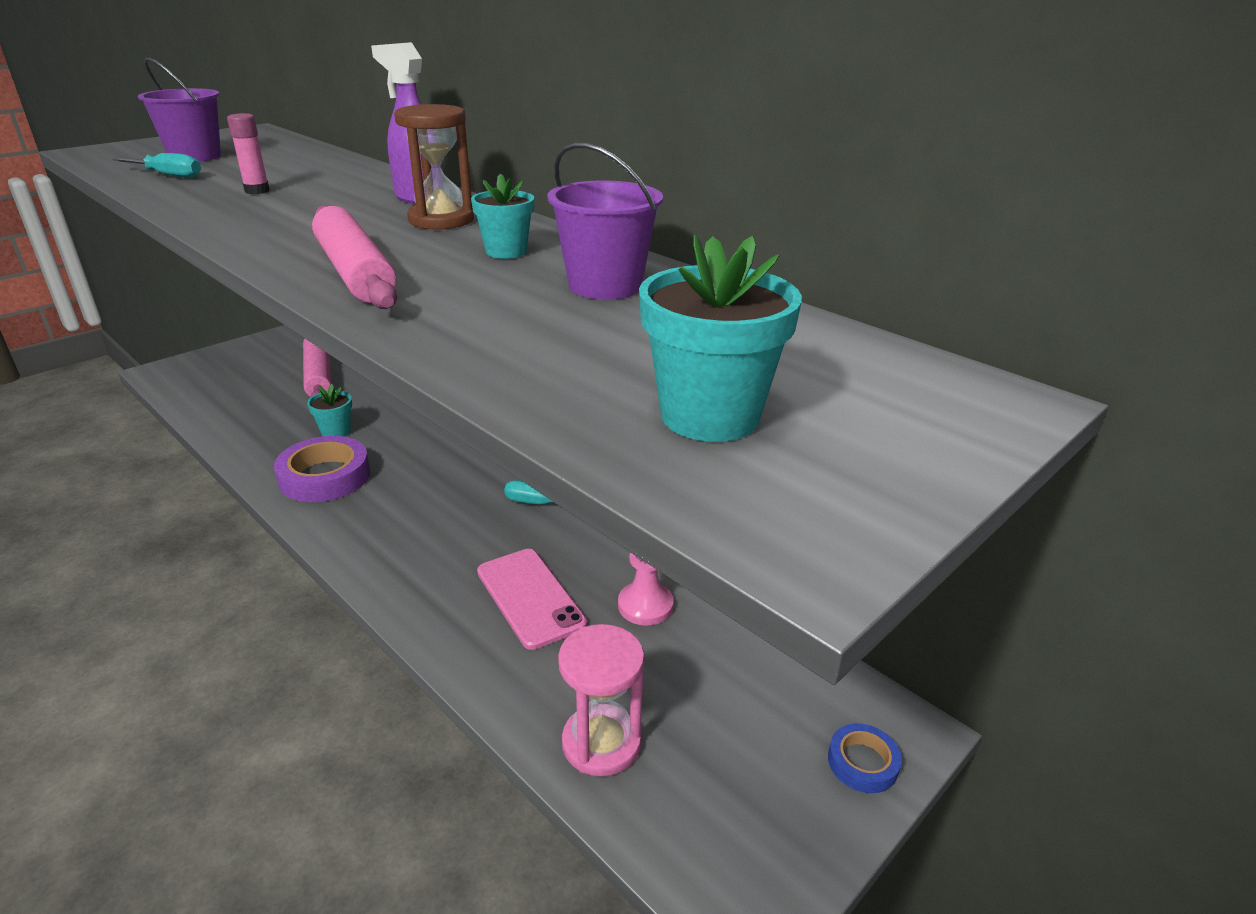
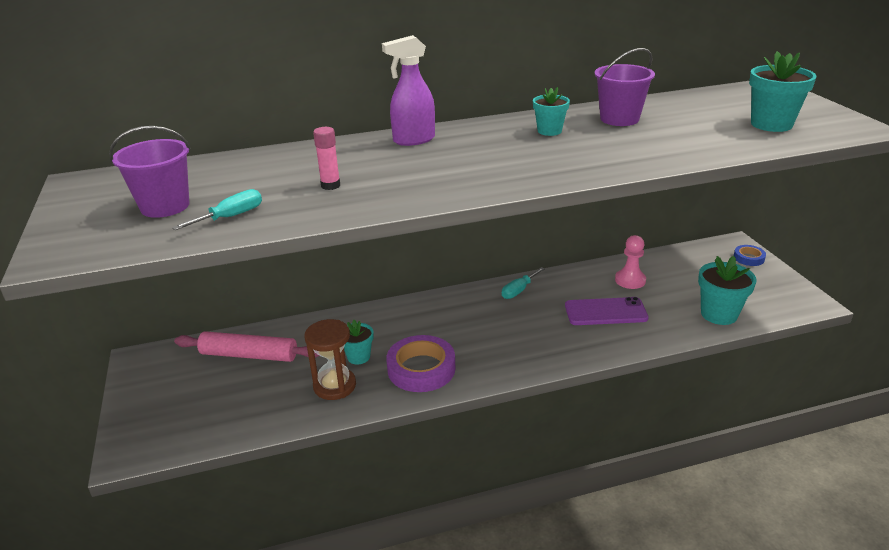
camera: 60 degrees left, 0 degrees up
(355, 272) = (558, 167): pink rolling pin -> none
(441, 220) = (471, 139): brown hourglass -> brown hourglass (334, 386)
(530, 597) = (605, 312): pink phone -> purple phone
(601, 743) = (719, 314): pink hourglass -> turquoise flower pot

